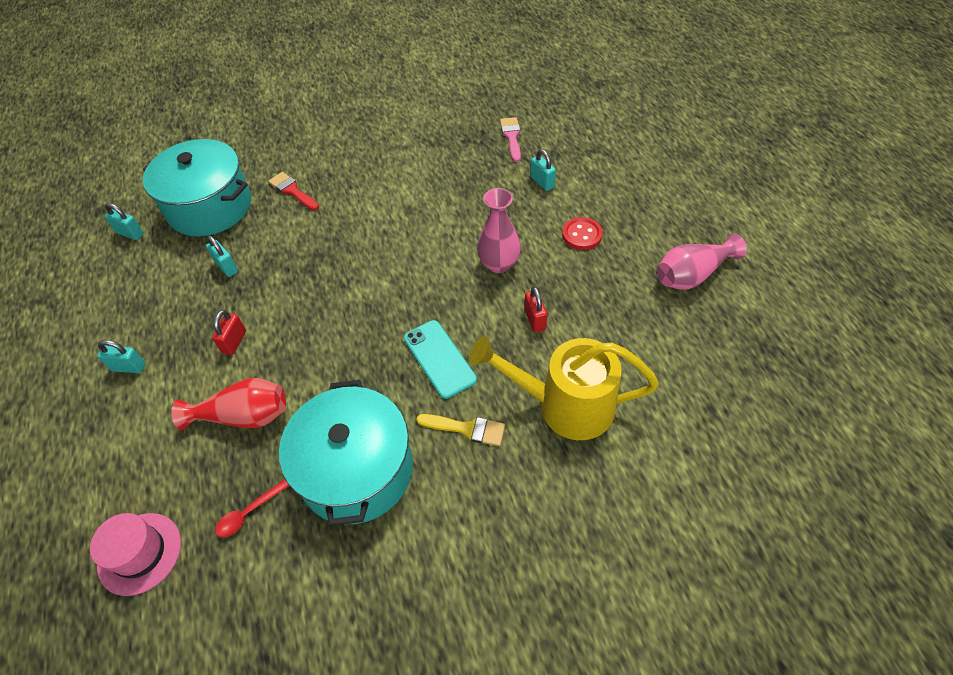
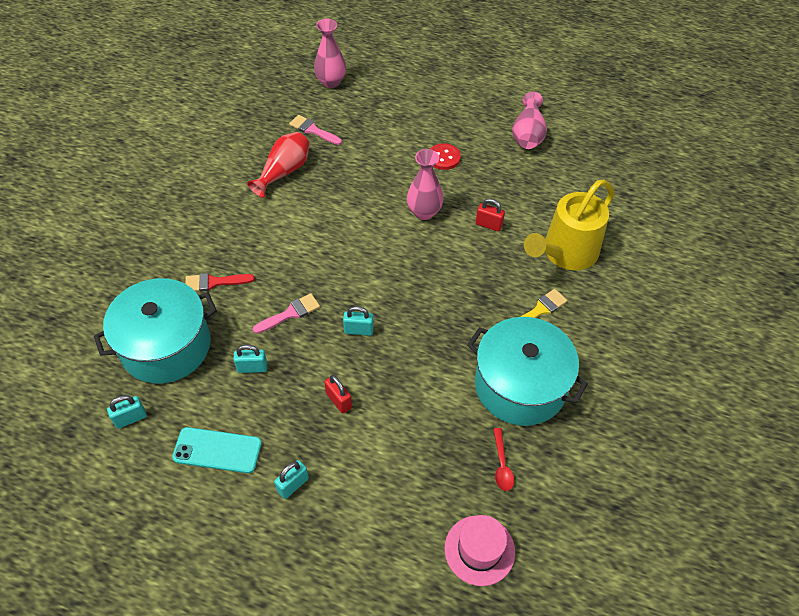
camera: 55 degrees left, 0 degrees up
(244, 416) = (416, 428): red vase -> red vase (284, 172)
(300, 253) = (290, 313): none -> pink brush
(439, 359) = (472, 291): turquoise phone -> turquoise phone (217, 450)
(542, 182) = (376, 144): turquoise padlock -> turquoise padlock (358, 330)
(580, 110) = (331, 82): none -> pink vase

